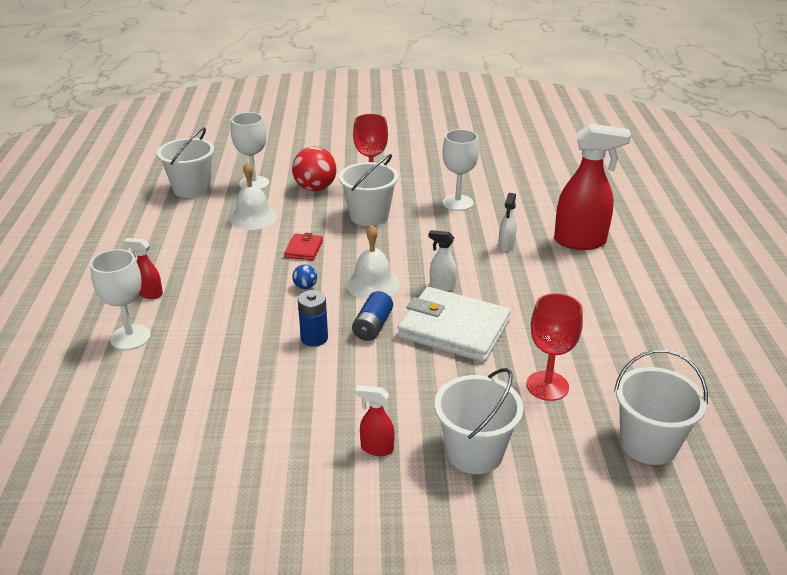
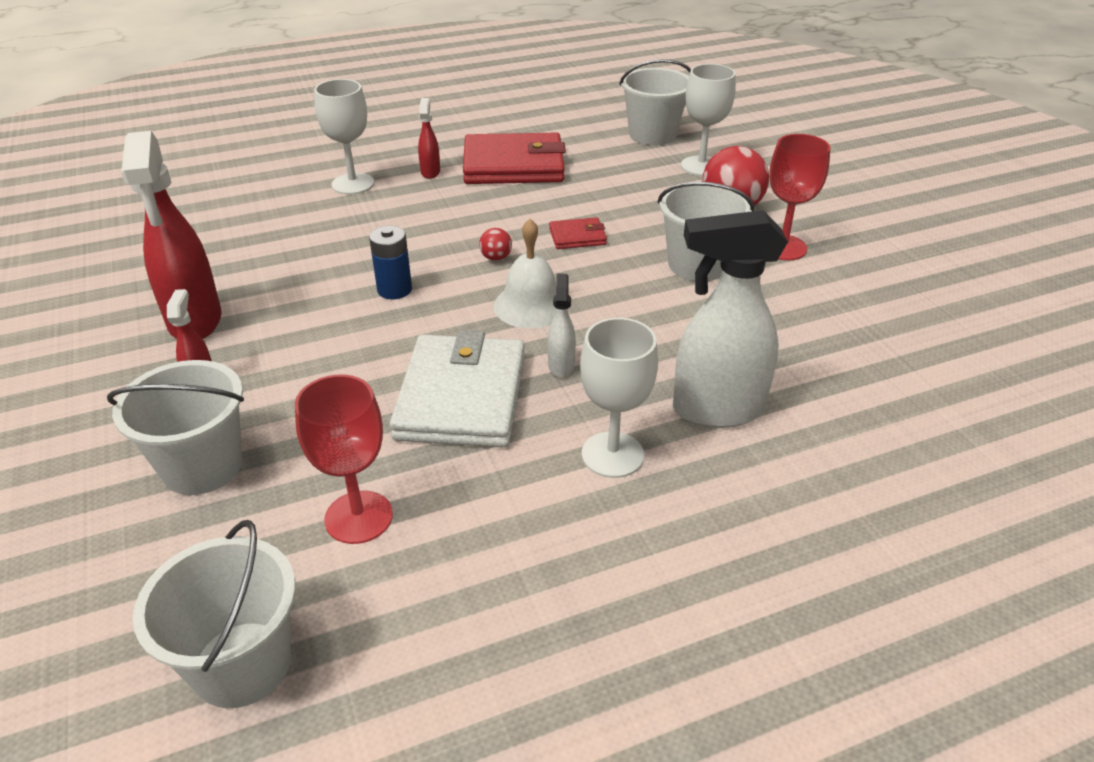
camera: 70 degrees right, 5 degrees up
(178, 254) = (513, 165): none -> red wallet
(253, 217) = (622, 186): white bell -> none
(305, 287) = (496, 258): blue ball -> red ball
(373, 326) = (437, 327): blue battery -> none
(458, 203) = (807, 335): white goblet -> white goblet (612, 455)
(506, 246) = (716, 410): white spray bottle -> white spray bottle, size x2.13
(580, 242) = (802, 500): red spray bottle -> red spray bottle (195, 321)

